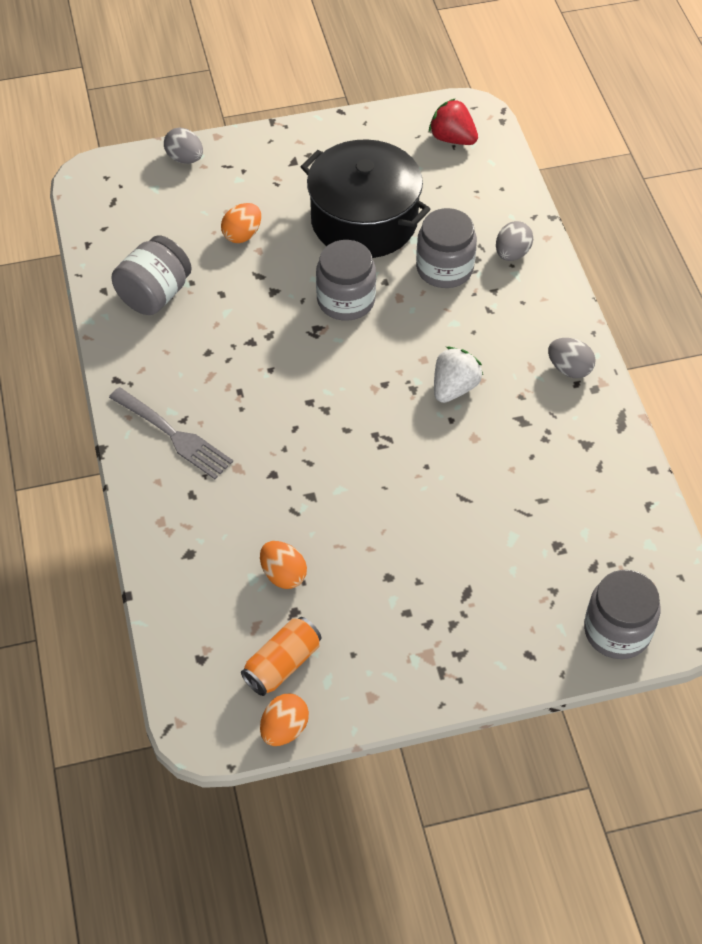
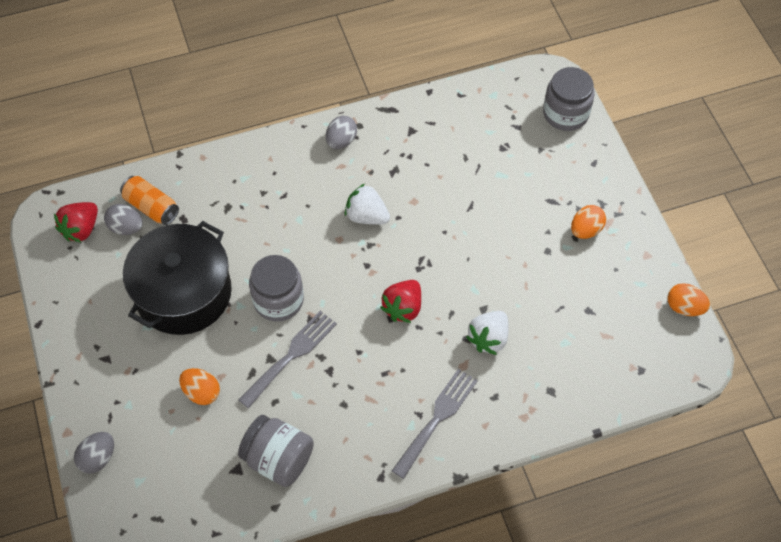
camera: 95 degrees left, 5 degrees up
(269, 497) = (488, 338): none -> white strawberry
(274, 309) = (291, 356): none -> grey fork
(282, 664) = (634, 314): orange can -> orange can (151, 207)
(283, 574) = (558, 321): orange egg -> orange egg (585, 230)
(322, 415) = (403, 308): none -> red strawberry
(444, 268) = (239, 228): grey jar -> none
(512, 253) = (221, 181): grey egg -> grey egg (126, 227)

